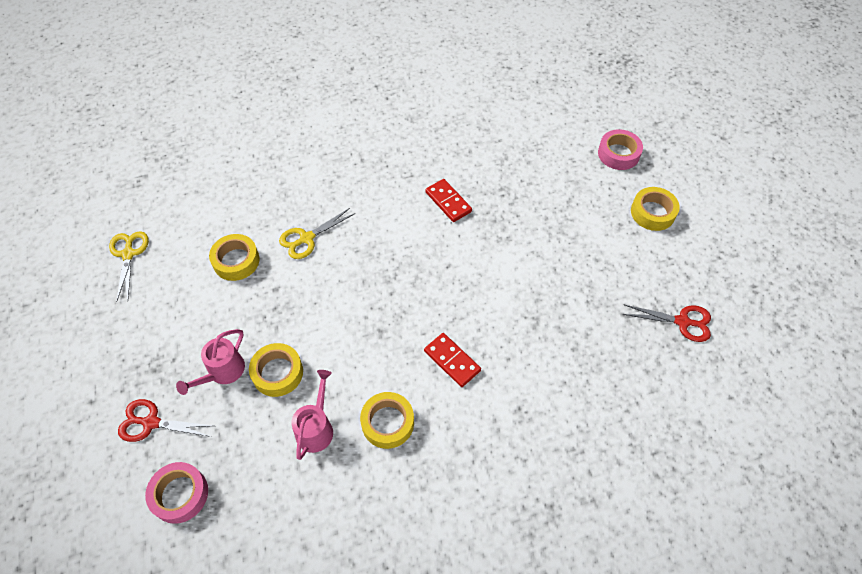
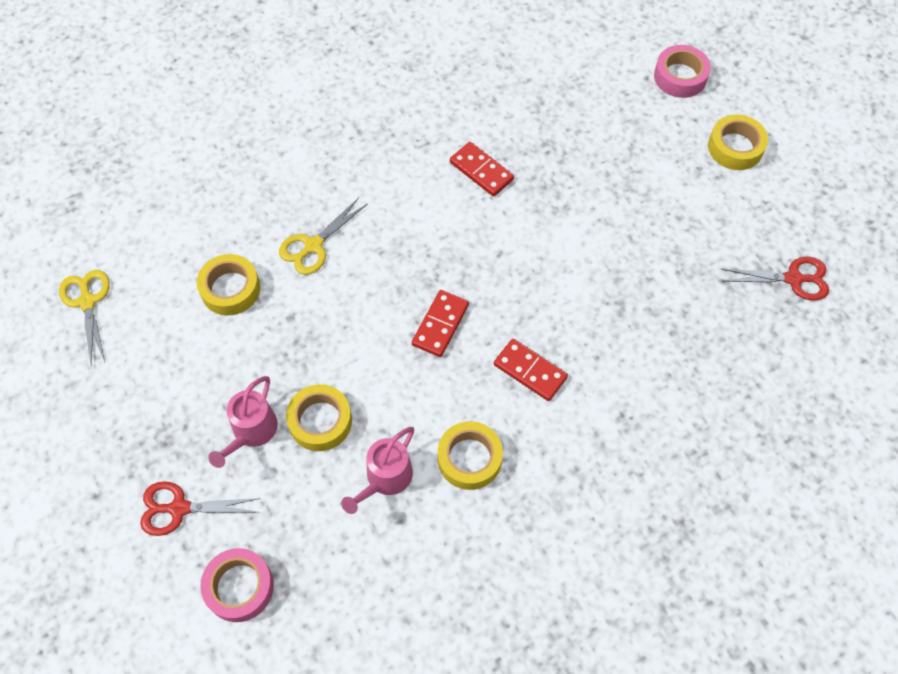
camera: 10 degrees left, 5 degrees up
(316, 427) = (385, 479): pink watering can -> pink watering can turned 150 degrees counterclockwise
(389, 313) = (440, 325): none -> red domino

